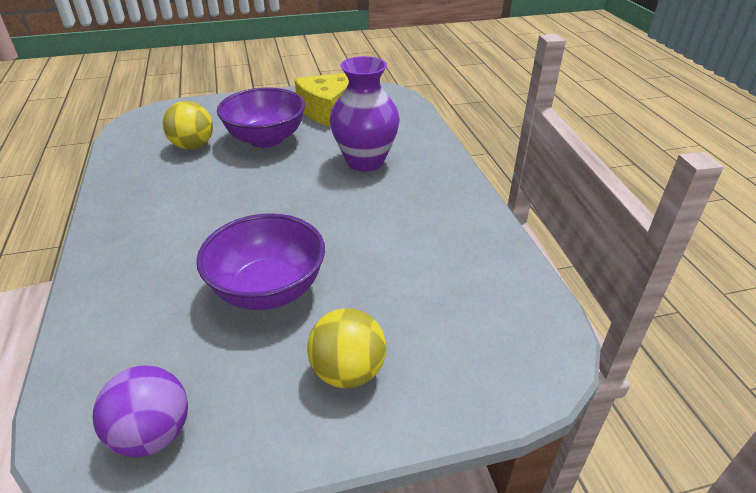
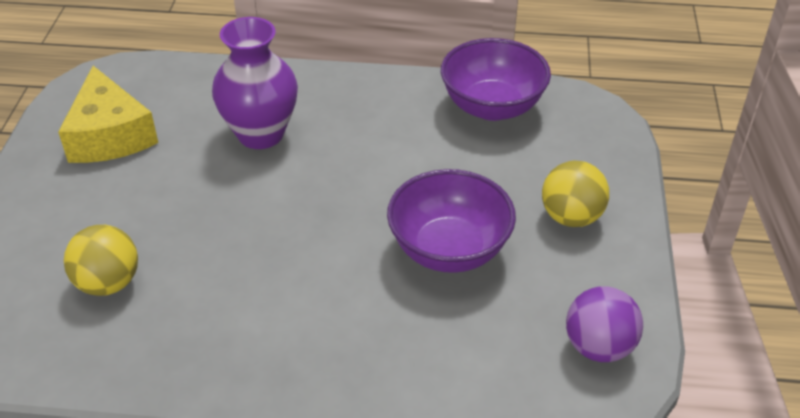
camera: 70 degrees left, 5 degrees up
(266, 139) = (144, 207): purple bowl -> purple bowl (492, 107)

